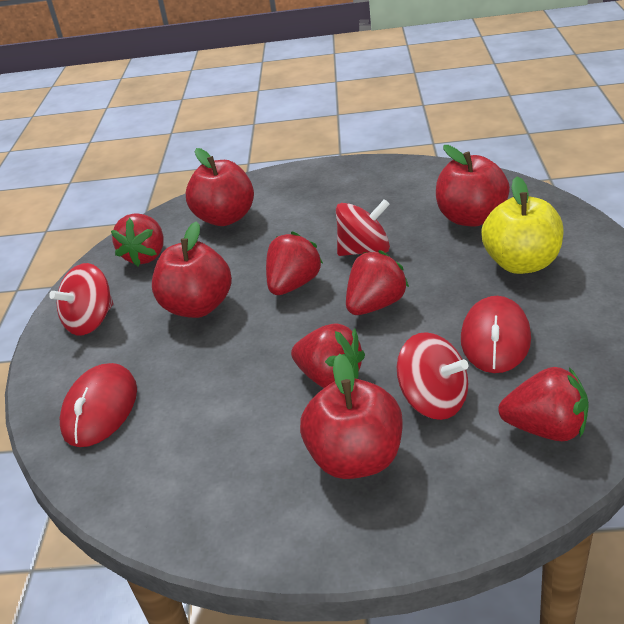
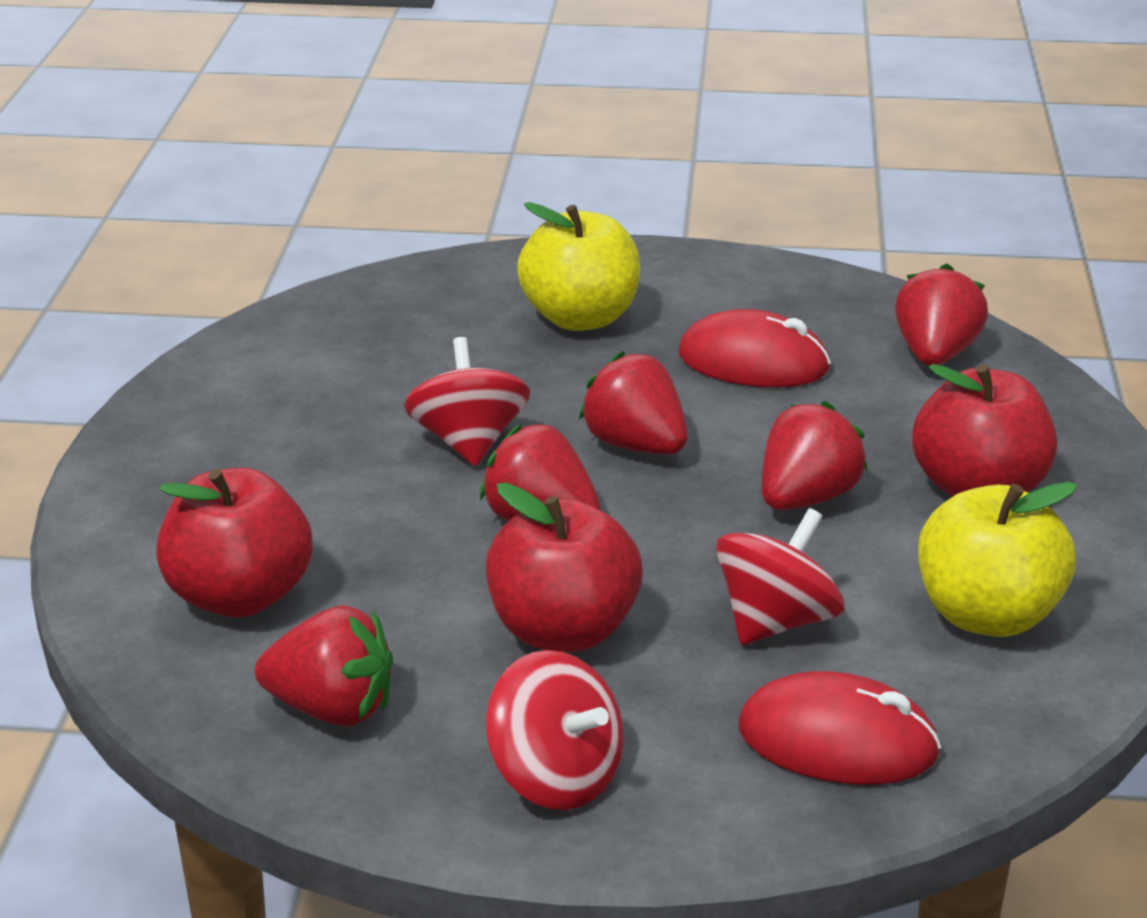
camera: 90 degrees left, 5 degrees down
(208, 466) = (987, 615): none -> yellow apple
(433, 400) = (872, 421): red spinning top -> red spinning top (776, 622)
(471, 218) = (426, 338): red apple -> none

